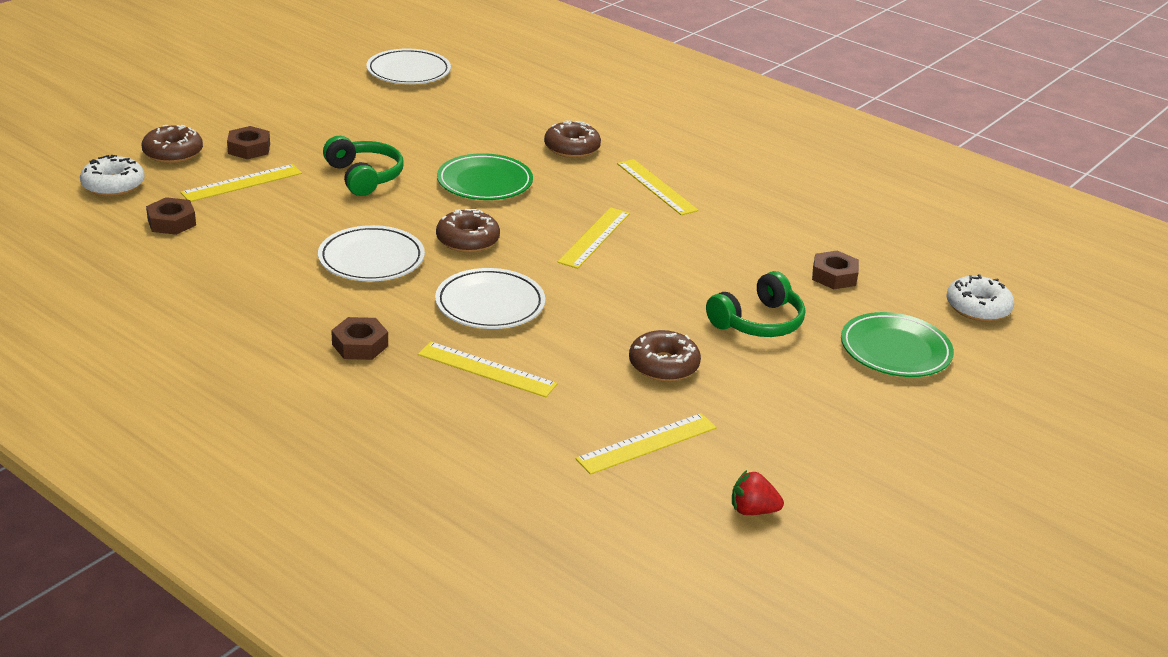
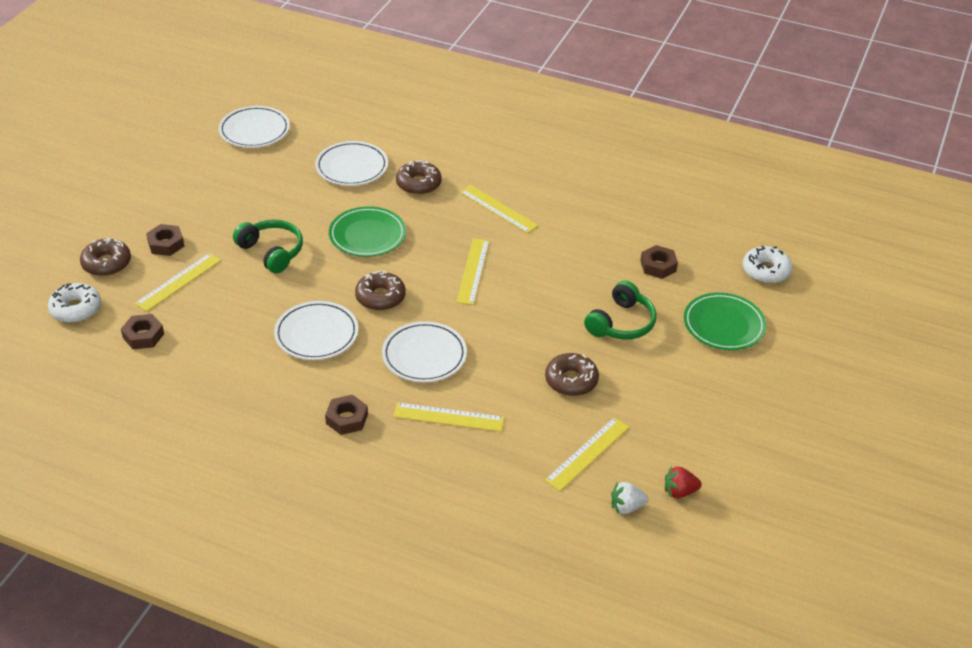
camera: 15 degrees left, 10 degrees up
(501, 120) = (352, 167): none -> white plate
(671, 511) = (626, 507): none -> white strawberry

